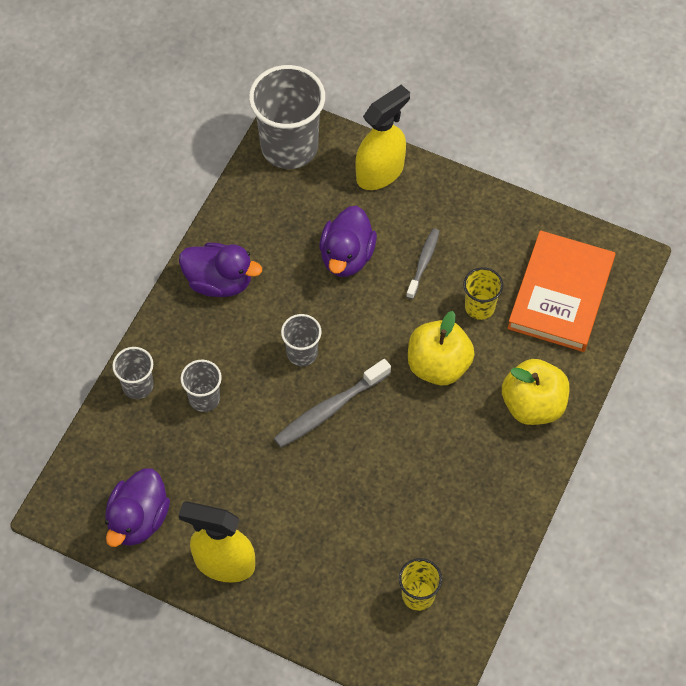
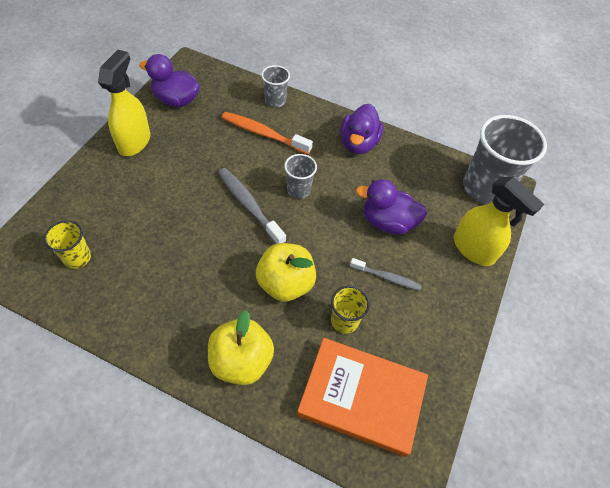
camera: 85 degrees right, 5 degrees down
(204, 398) = (263, 134): grey cup -> orange toothbrush

